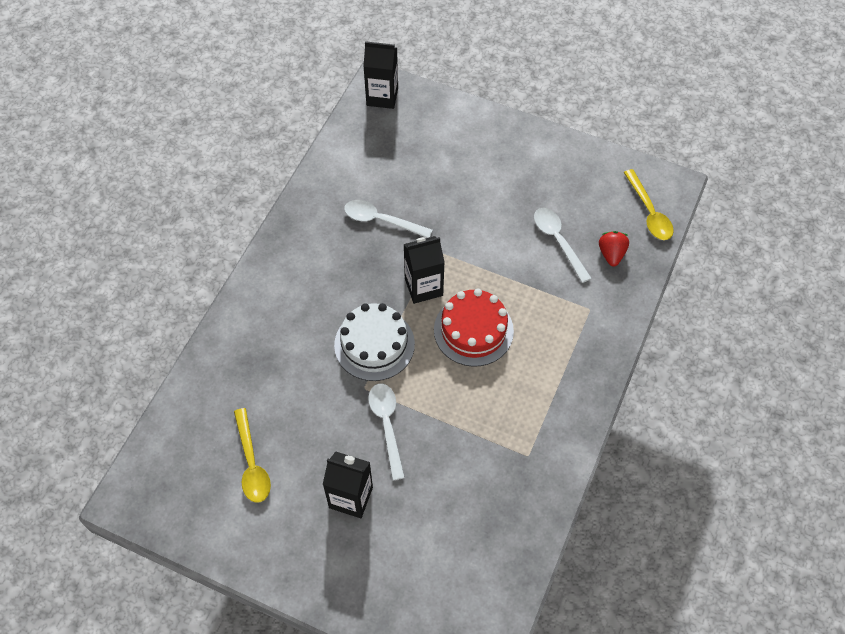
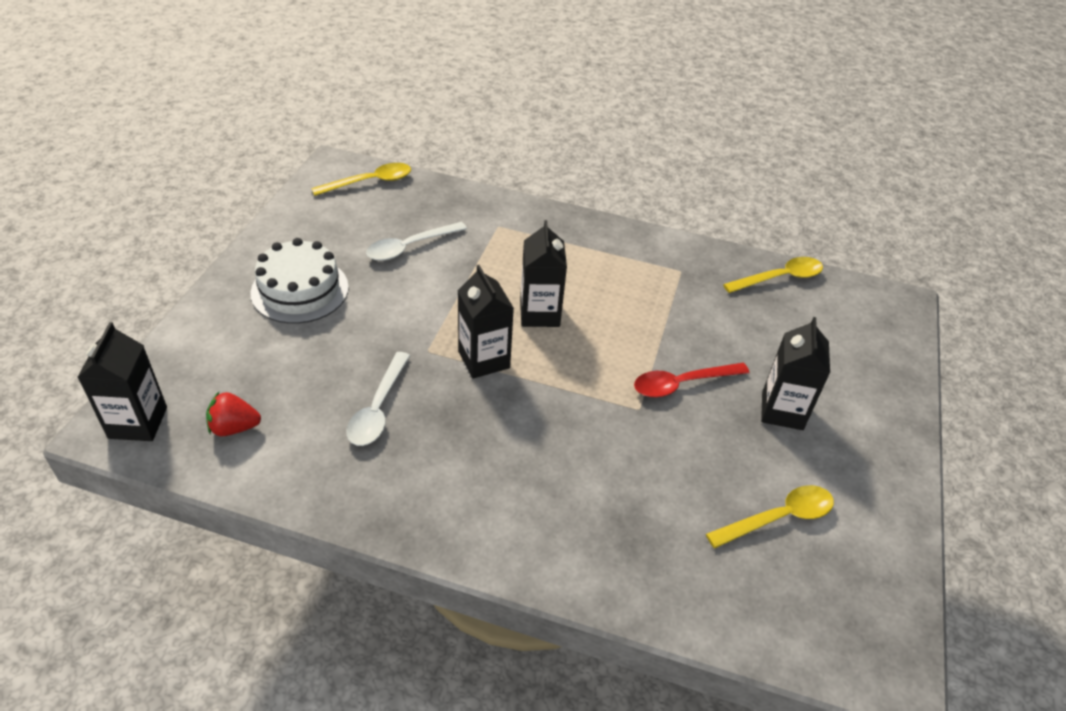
camera: 100 degrees left, 15 degrees down
(374, 344) = (575, 403): white cake -> white cake (300, 290)
(387, 425) = (682, 384): white spoon -> red spoon
(473, 330) = (539, 313): red cake -> black carton
(517, 547) = (779, 278): none -> yellow spoon
(611, 254) = (426, 209): red strawberry -> red strawberry (234, 427)

